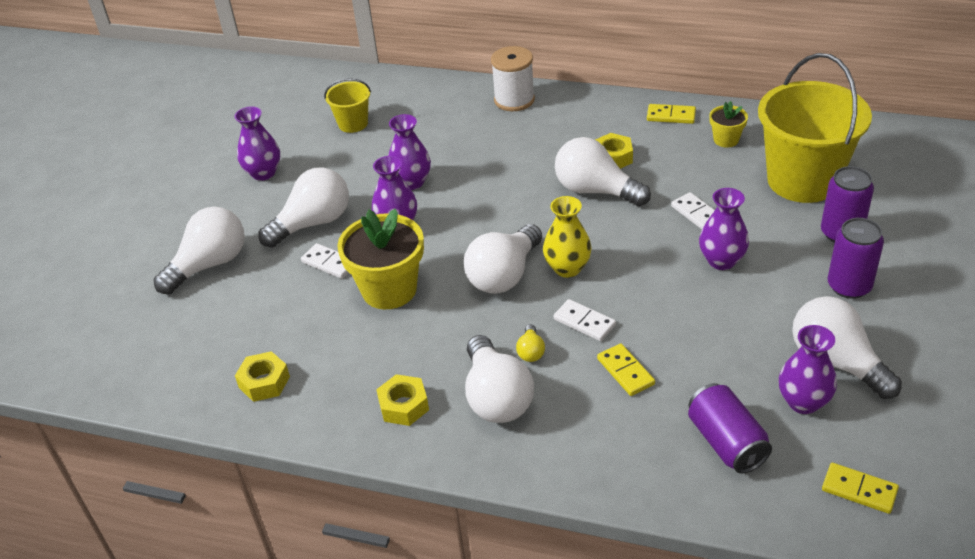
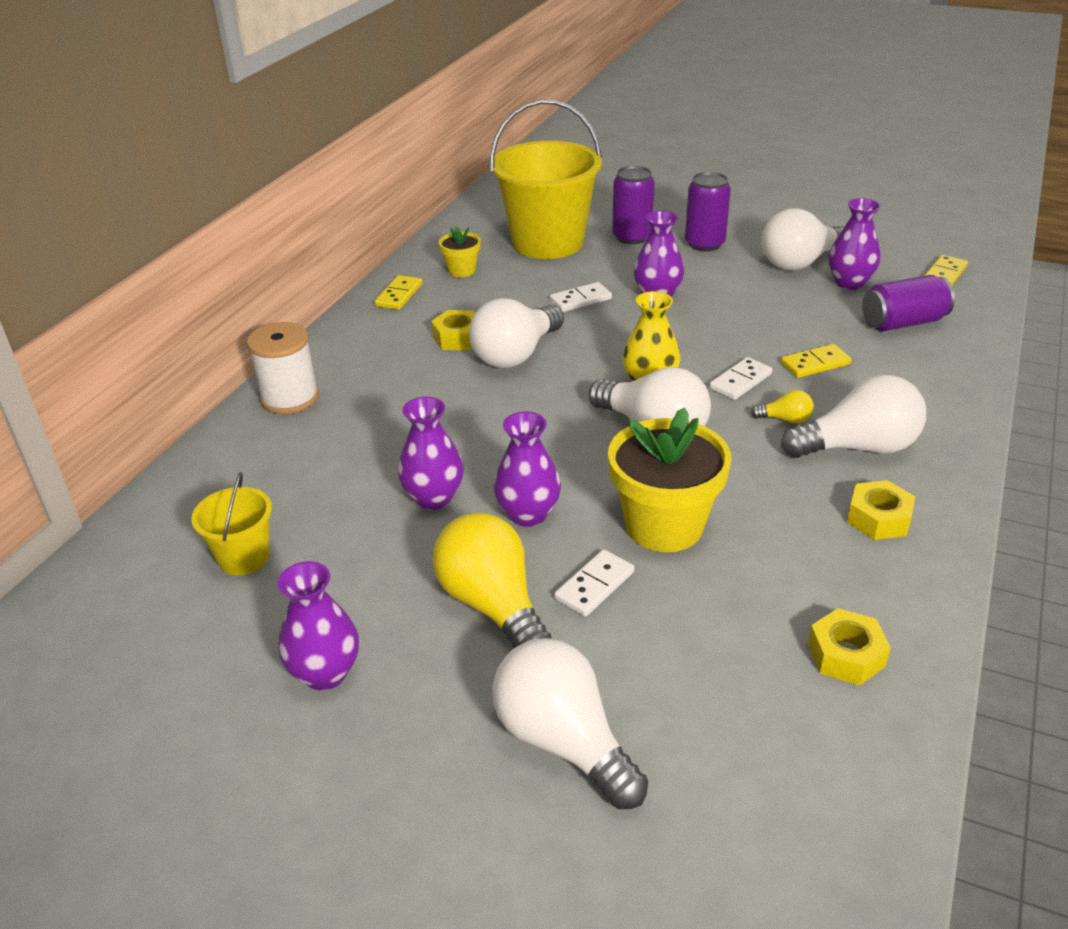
camera: 85 degrees left, 5 degrees down
(313, 223) = (492, 605): white light bulb -> yellow light bulb

